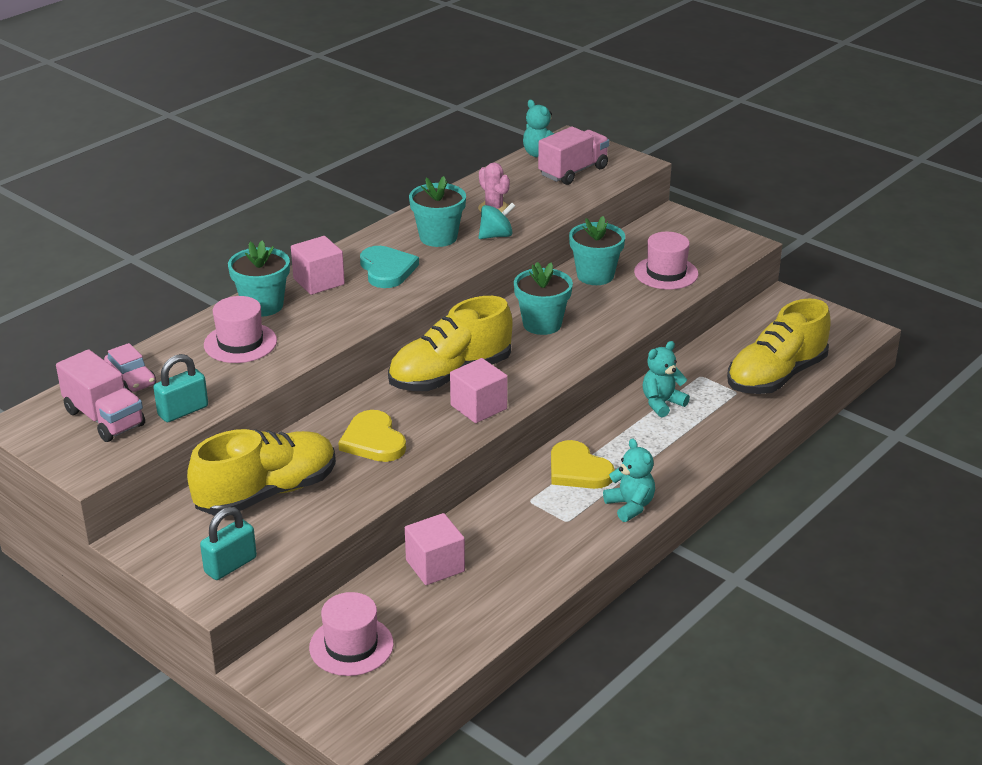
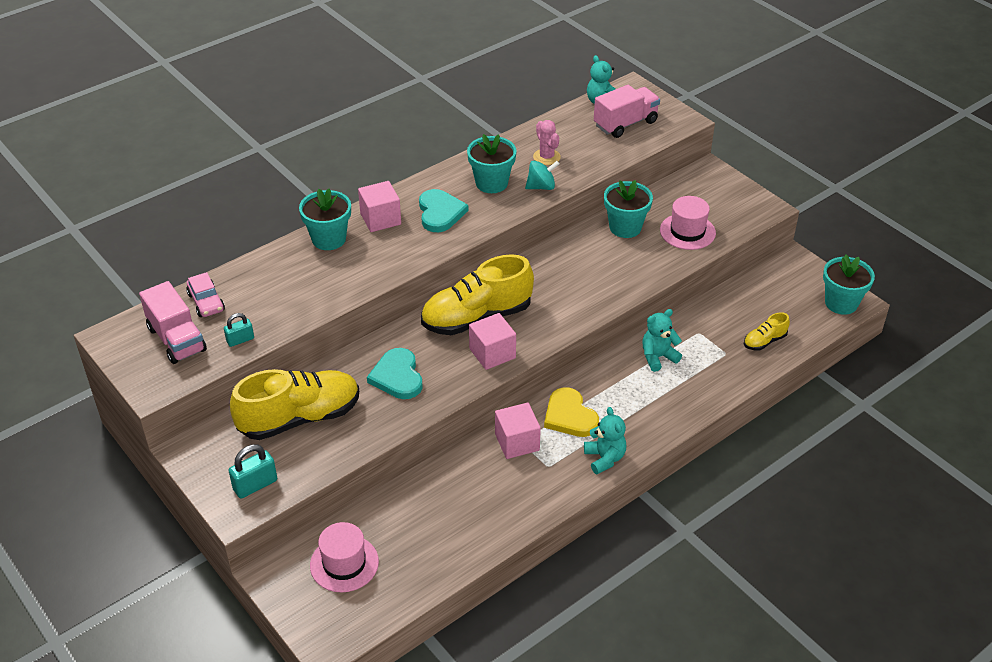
camera: 10 degrees right, 10 degrees up
(183, 411) = (240, 340): turquoise padlock -> turquoise padlock, size x0.66
(240, 343) = (302, 276): pink hat -> none
(373, 441) = (397, 376): yellow heart -> turquoise heart
(435, 566) = (429, 495): pink cube -> pink cube (517, 442)
(542, 324) = (567, 273): turquoise flower pot -> turquoise flower pot (841, 303)
(776, 376) = (764, 341): yellow shoe -> yellow shoe, size x0.46

